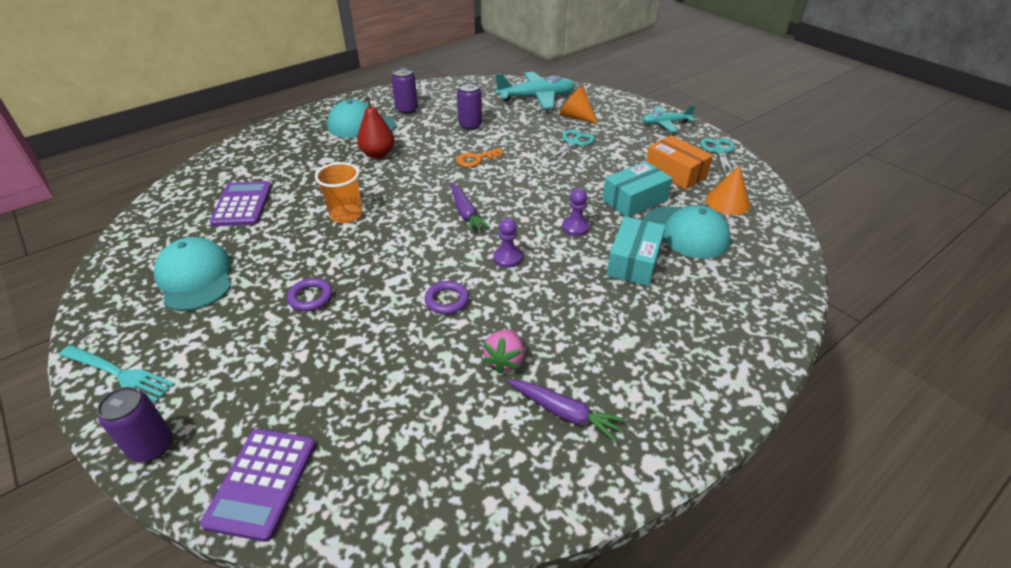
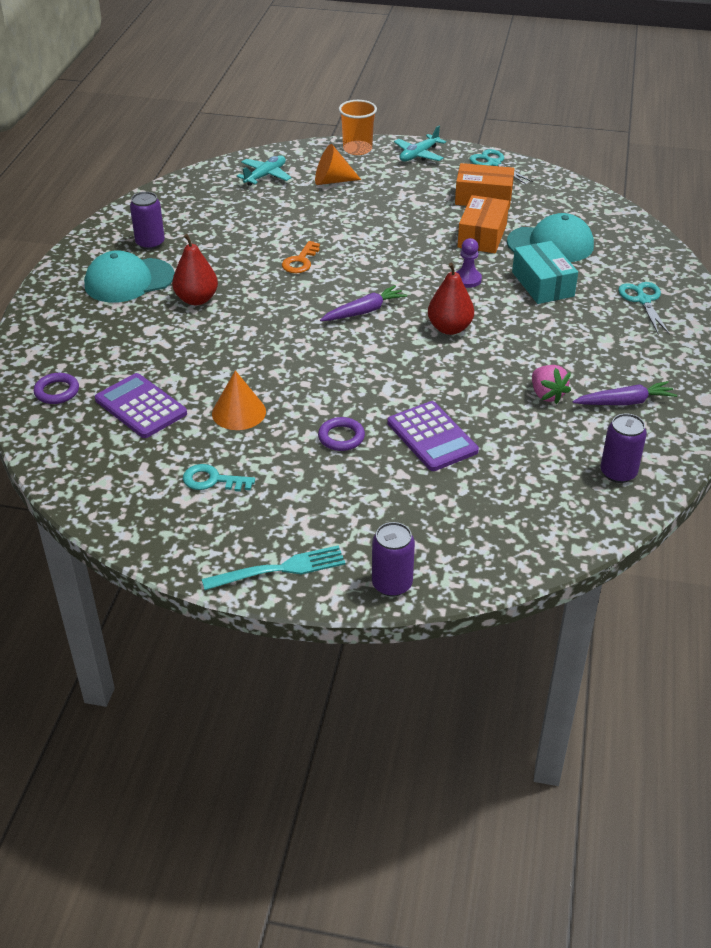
camera: 40 degrees left, 0 degrees up
(195, 278) = (212, 480): turquoise cap -> turquoise key
(262, 483) = (502, 550): purple calculator -> purple calculator (432, 437)
(346, 215) = (260, 364): orange cup -> orange cup (357, 149)
(447, 300) = (450, 381): purple ring -> purple ring (57, 391)
(466, 213) = (364, 311): purple carrot -> purple carrot turned 60 degrees counterclockwise
(470, 125) = (243, 231): purple can -> purple can (618, 473)
(507, 258) = (449, 328): purple pawn -> red pear
(536, 97) = (265, 176): turquoise plane -> turquoise plane, size x0.61
(573, 143) = (365, 207): turquoise scissors -> turquoise scissors (643, 300)
(634, 200) = (482, 236): turquoise box -> orange box
(728, 202) = (551, 205): orange cone -> orange cone (239, 412)

